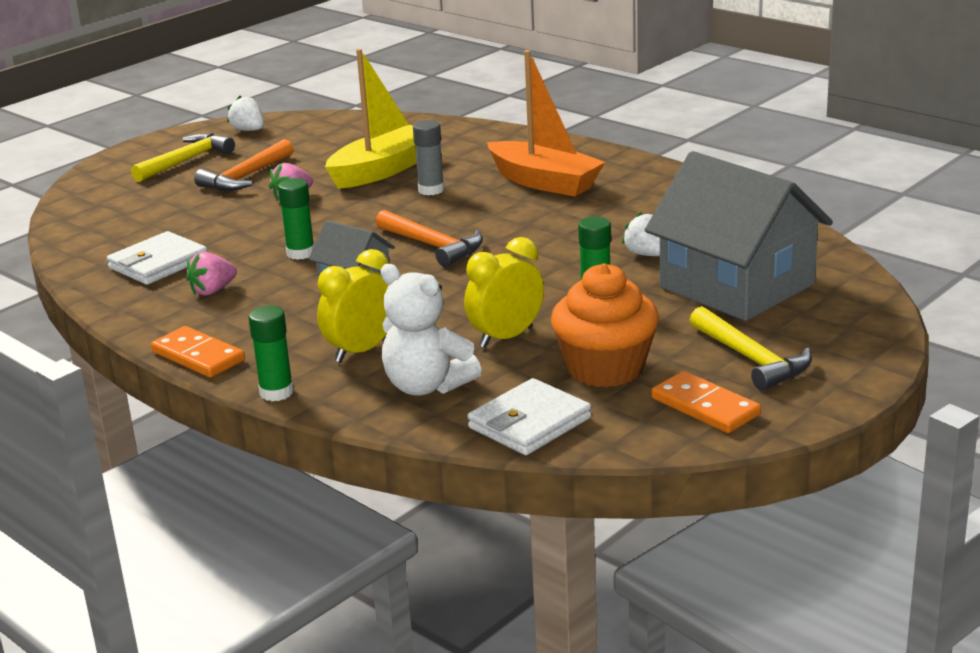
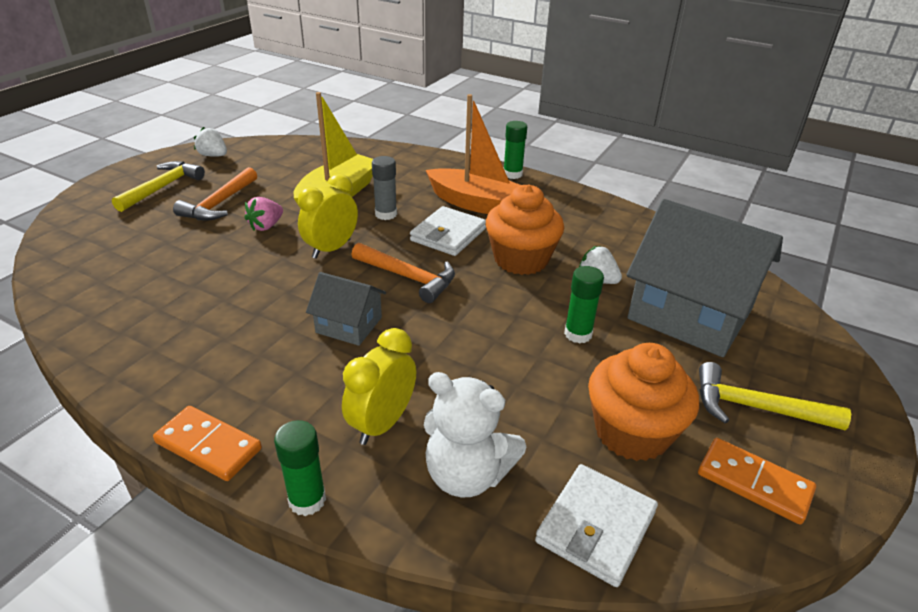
camera: 15 degrees left, 10 degrees up
(158, 263) = (149, 311): white wallet -> white wallet (448, 235)
(212, 291) = (210, 345): pink strawberry -> none
(300, 253) = (288, 291): green glue stick -> green glue stick (512, 174)
(506, 337) = (519, 393): yellow clock -> yellow clock (331, 249)
(568, 234) = (521, 259): none -> orange cupcake
(751, 359) = (756, 408): yellow hammer -> yellow hammer turned 150 degrees clockwise

